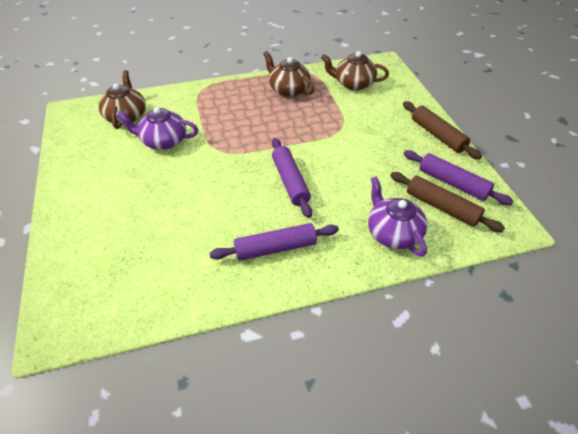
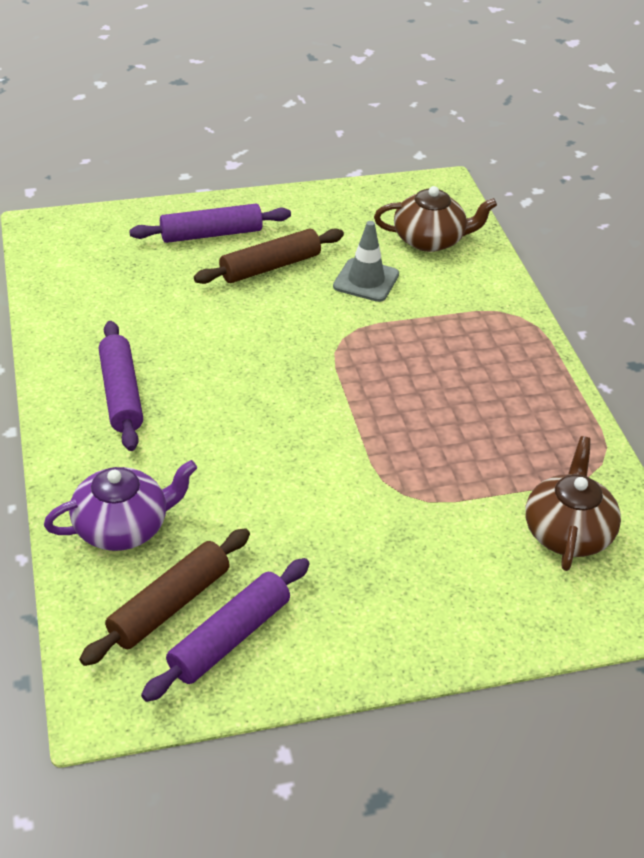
camera: 90 degrees right, 5 degrees down
(163, 141) = (366, 280): purple teapot -> grey traffic cone
(288, 89) = (531, 428): brown teapot -> none
(290, 181) = (257, 416): purple rolling pin -> purple rolling pin (211, 234)
(437, 135) = (380, 647): brown rolling pin -> brown rolling pin (270, 267)

